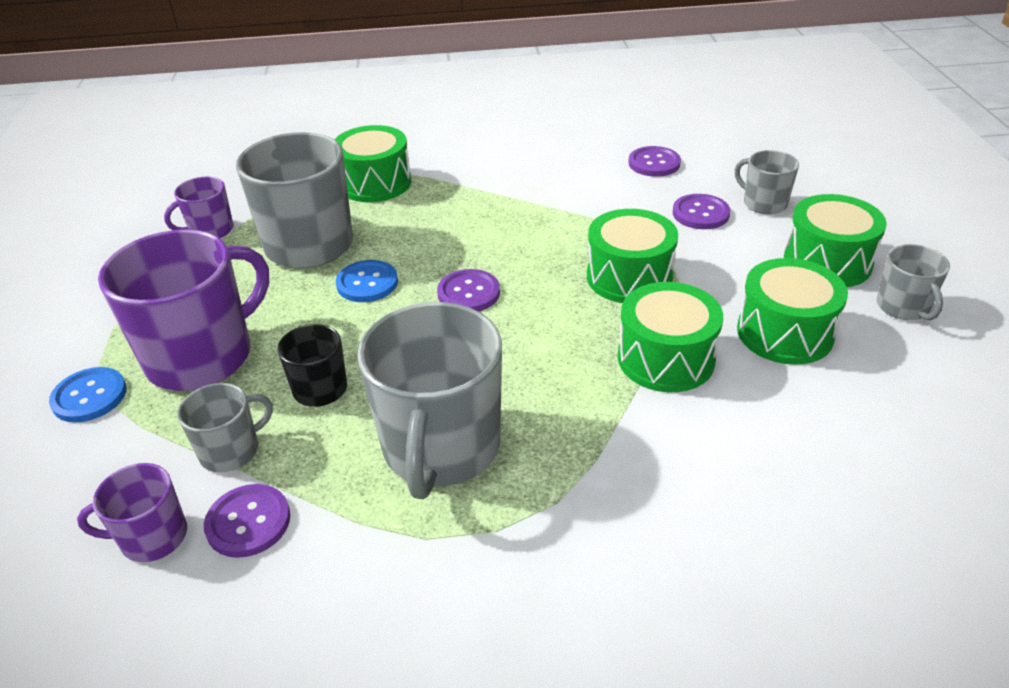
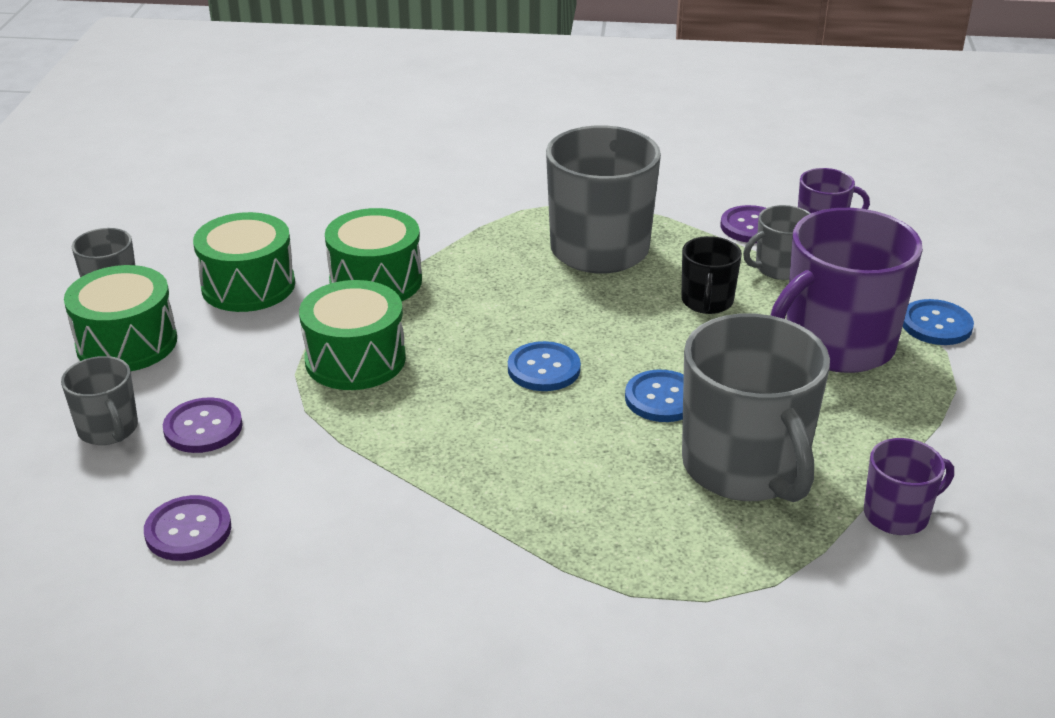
camera: 170 degrees left, 5 degrees down
(375, 183) = (649, 569): green drum -> none
(468, 293) = (544, 369): purple button -> blue button

